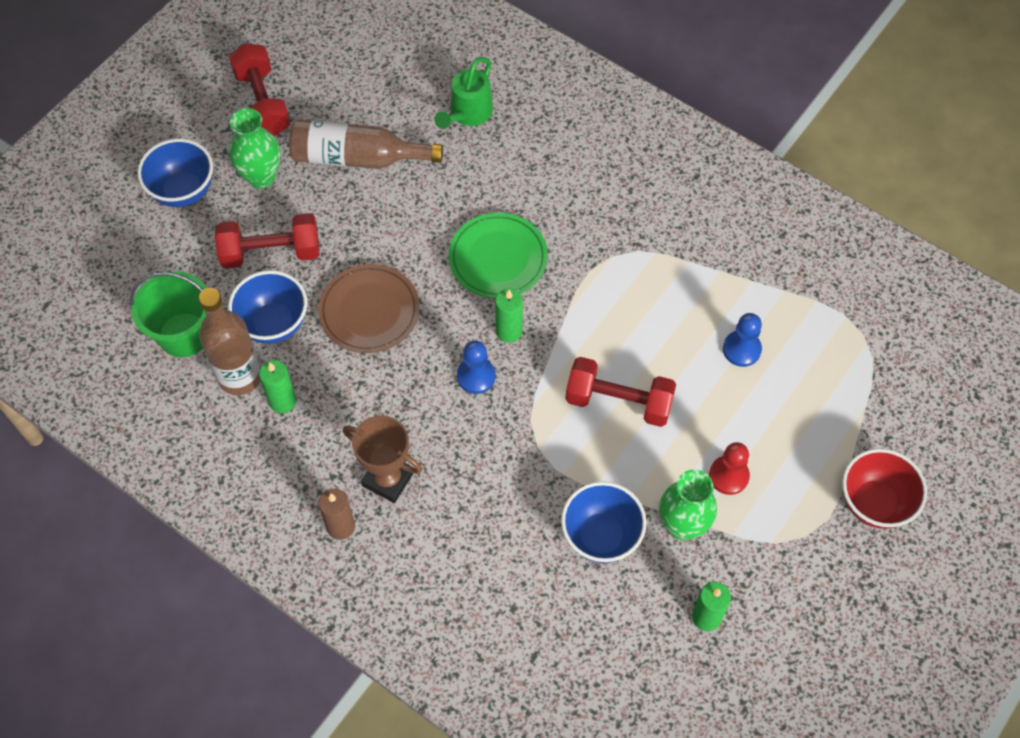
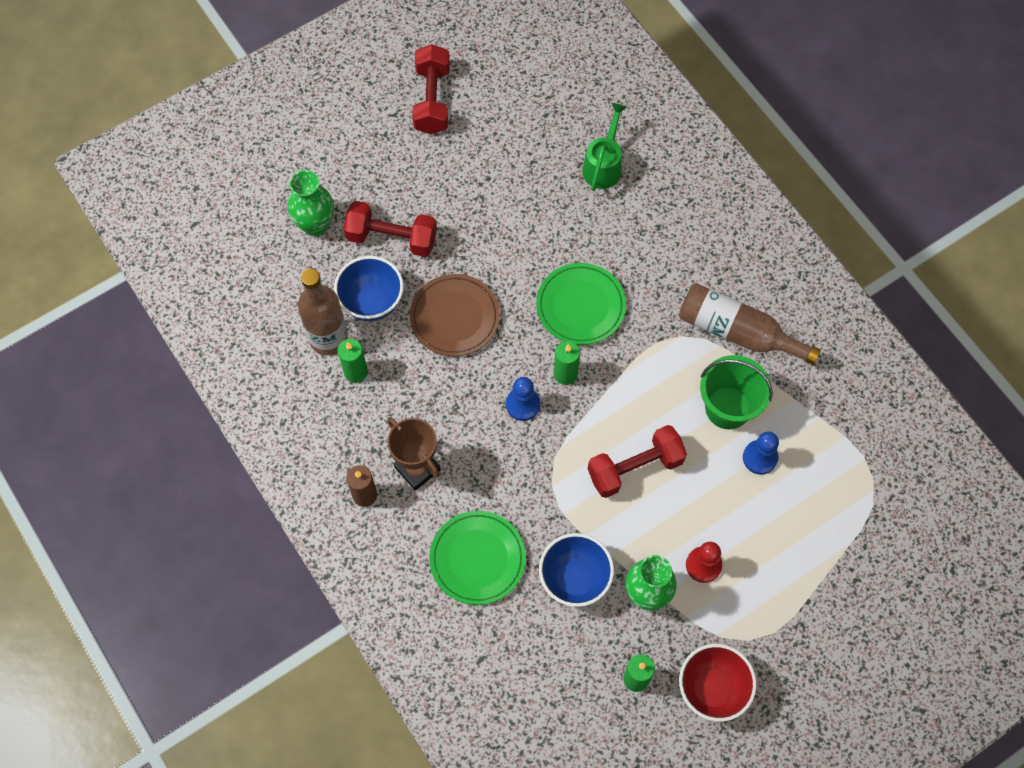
camera: 20 degrees right, 5 degrees up
(183, 191) = (338, 160): blue bowl -> none
(184, 335) = (296, 287): green bucket -> green bucket (727, 408)
(261, 177) = (407, 167): green vase -> green vase (315, 225)
(357, 158) = (494, 175): brown bottle -> brown bottle (737, 332)
(467, 114) = (604, 165): green watering can -> green watering can turned 150 degrees clockwise
(489, 551) = (477, 559): none -> green plate
(618, 402) = (635, 468): red dumbbell -> red dumbbell turned 60 degrees counterclockwise
(874, 503) = (820, 633): red bowl -> red bowl (712, 689)

